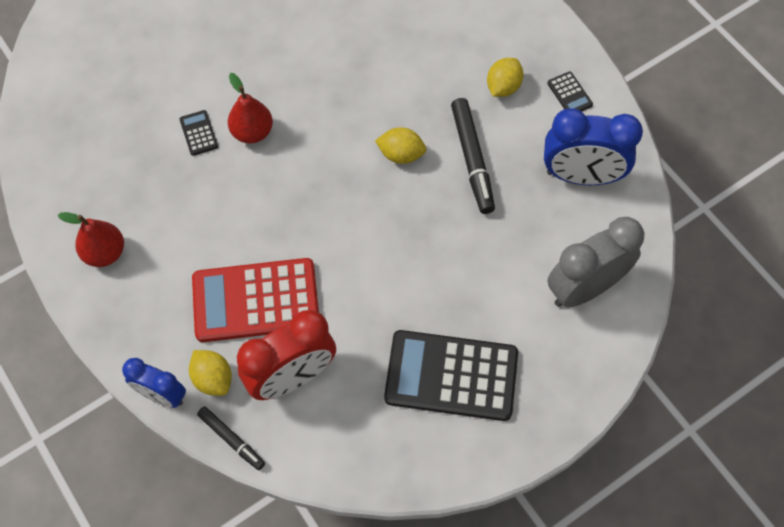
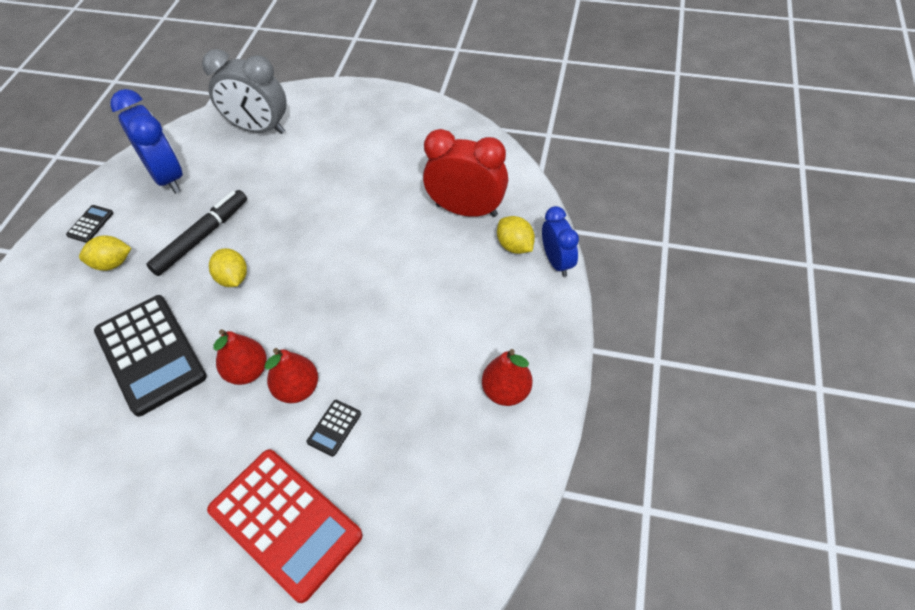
camera: 130 degrees left, 10 degrees down
(213, 378) = (515, 246): yellow lemon -> yellow lemon turned 45 degrees counterclockwise
(231, 439) = (538, 207): black marker -> none
(256, 301) = (438, 268): red calculator -> red calculator (285, 523)
(300, 113) = (247, 371): none -> red pear
(451, 376) = (381, 145): black calculator -> black calculator (150, 354)

